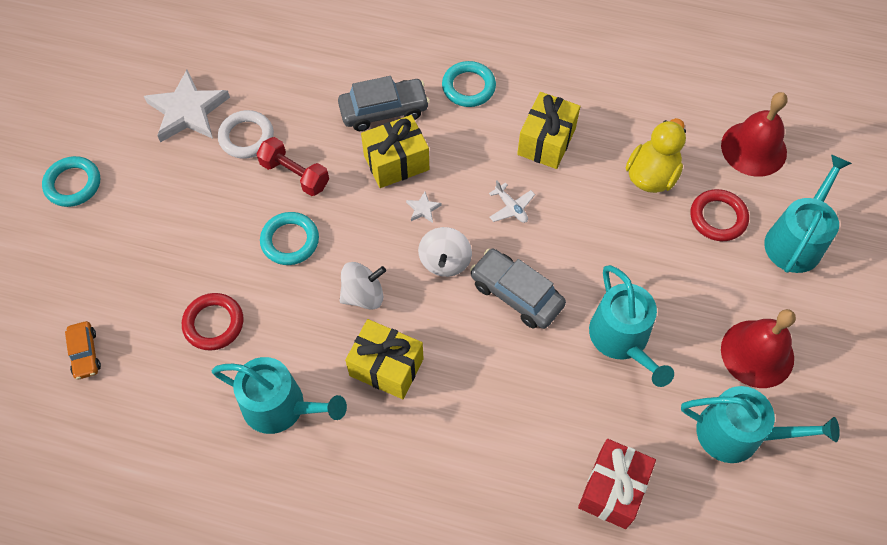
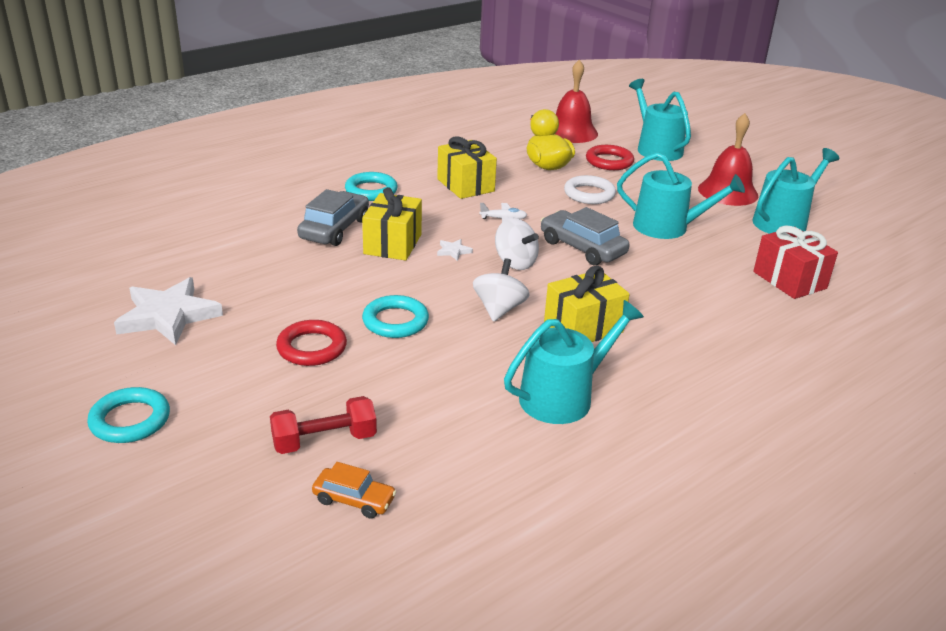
camera: 55 degrees left, 30 degrees down
(213, 323) = (427, 398): red ring -> red ring (312, 348)
(246, 137) = (251, 298): white ring -> white ring (589, 194)
(295, 174) = (331, 291): red dumbbell -> red dumbbell (324, 441)
(516, 294) = (582, 248): grey car -> grey car turned 60 degrees clockwise

